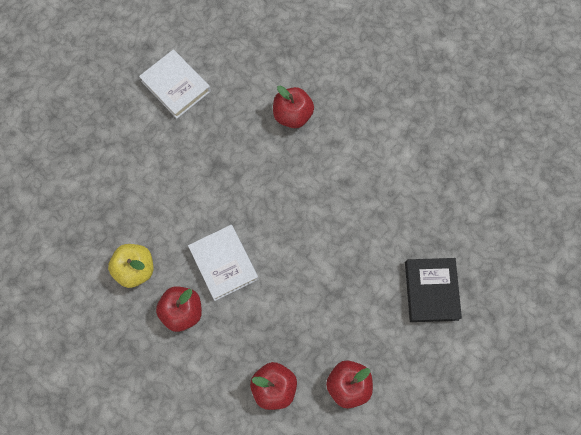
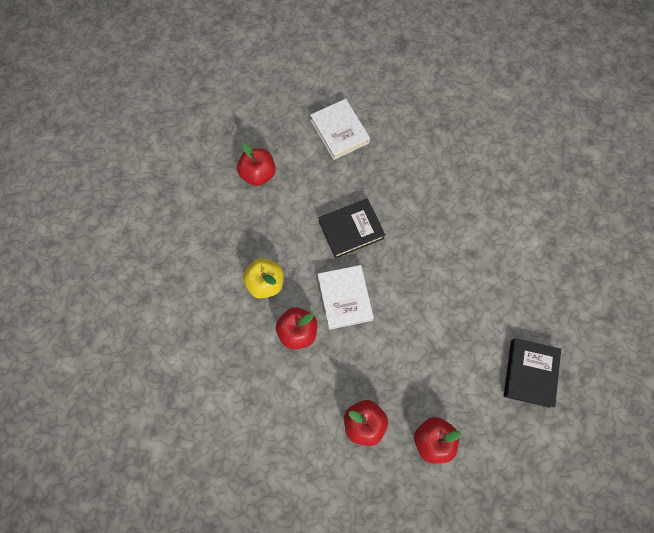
camera: 15 degrees right, 0 degrees up
(213, 189) = (351, 230): none -> black book
(292, 115) = (437, 181): red apple -> red apple (258, 174)

